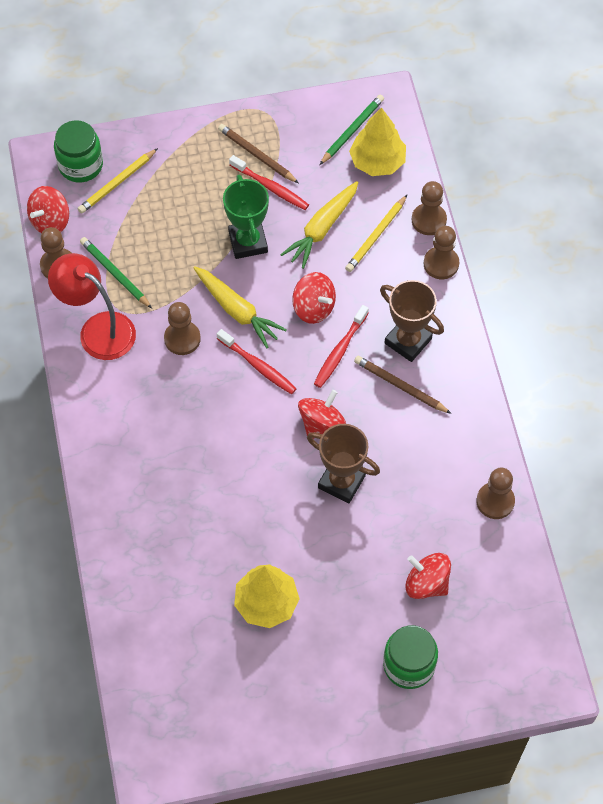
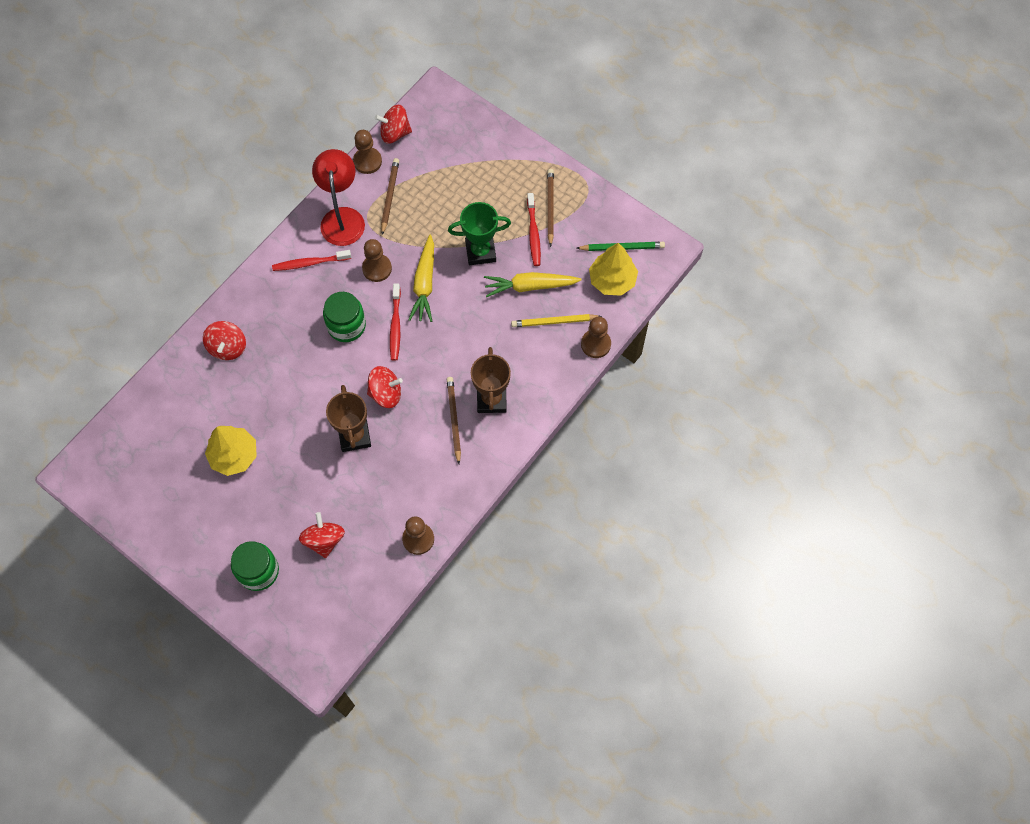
camera: 50 degrees right, 5 degrees up
(80, 165) = (450, 117): green jar -> green jar (346, 325)
(115, 274) = (389, 196): green pencil -> brown pencil
(117, 183) = (456, 147): yellow pencil -> none
(248, 242) = (480, 251): green trophy -> green trophy turned 45 degrees clockwise
(313, 307) = (466, 325): red spinning top -> red spinning top (227, 347)
(340, 351) = (448, 365): red toothbrush -> red toothbrush (310, 263)
(441, 264) = (568, 376): brown pawn -> none

